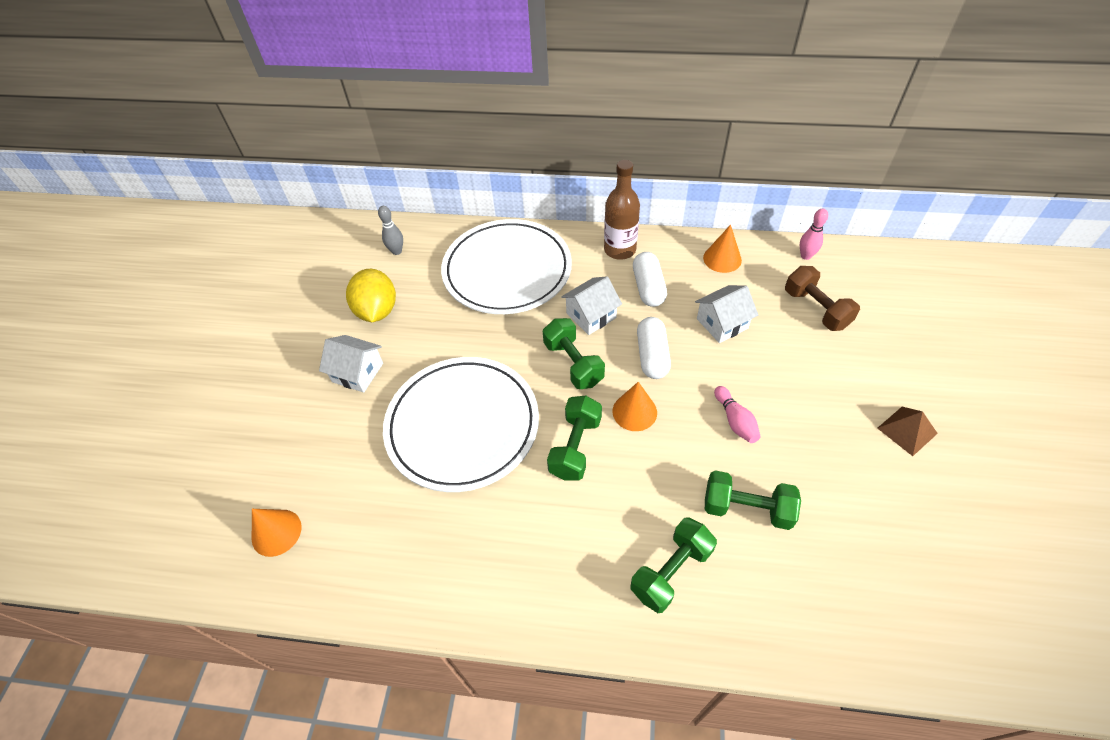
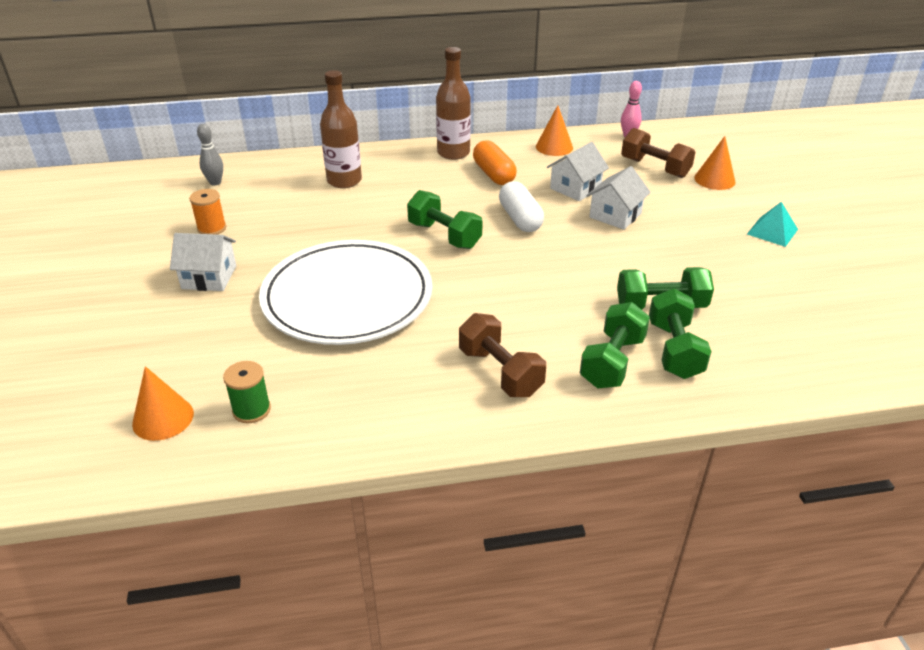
camera: 20 degrees left, 15 degrees down
(345, 542) = (251, 410): none -> green spool
(377, 311) = (212, 228): yellow lemon -> orange spool
(507, 270) = (344, 181): white plate -> brown bottle
(563, 556) = (500, 372): none -> brown dumbbell
(575, 447) = (475, 293): green dumbbell -> green dumbbell (674, 350)
(591, 315) = (446, 200): white house -> white house (615, 215)
(634, 412) = (522, 259): orange cone -> orange cone (714, 179)
(648, 288) = (493, 174): white capsule -> orange capsule
(735, 421) = (620, 249): pink bowling pin -> none
(907, 430) = (772, 231): brown pyramid -> turquoise pyramid

